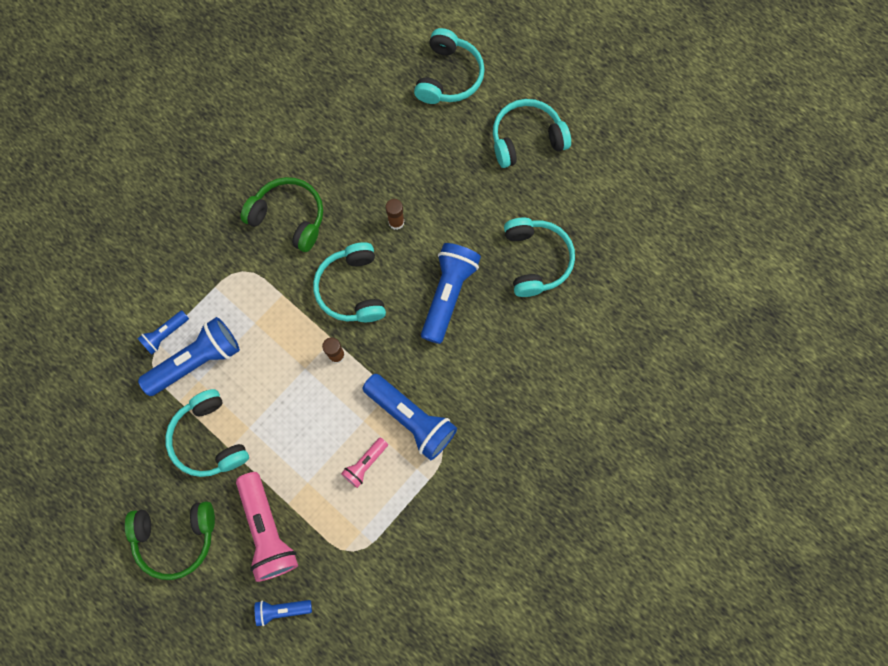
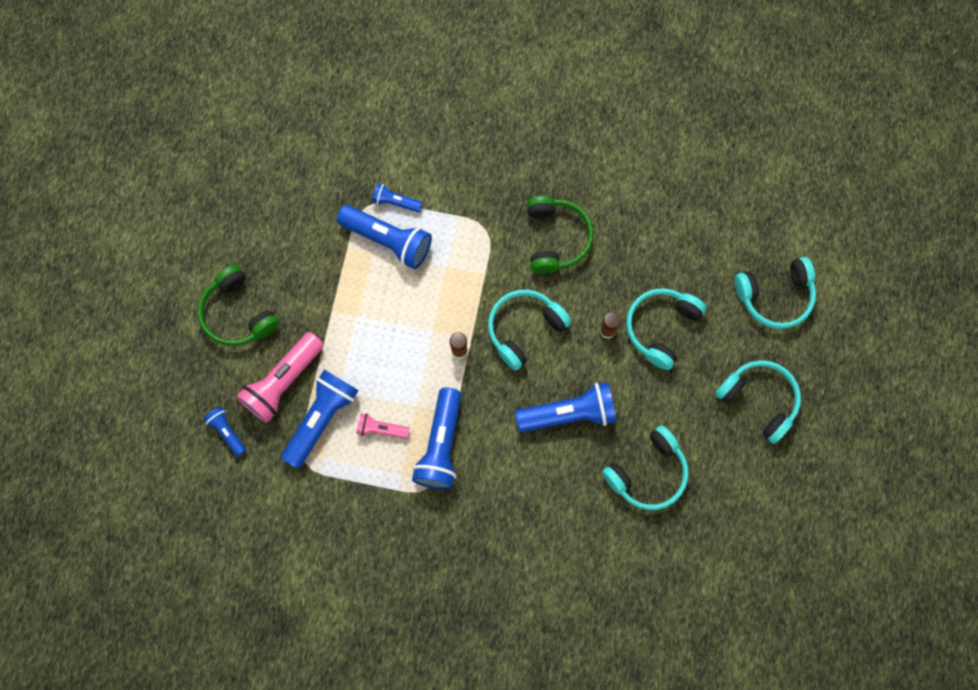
camera: 60 degrees right, 0 degrees up
(209, 439) = (330, 290): turquoise headphones -> turquoise headphones (661, 328)
(323, 513) = (321, 419): none -> blue flashlight

